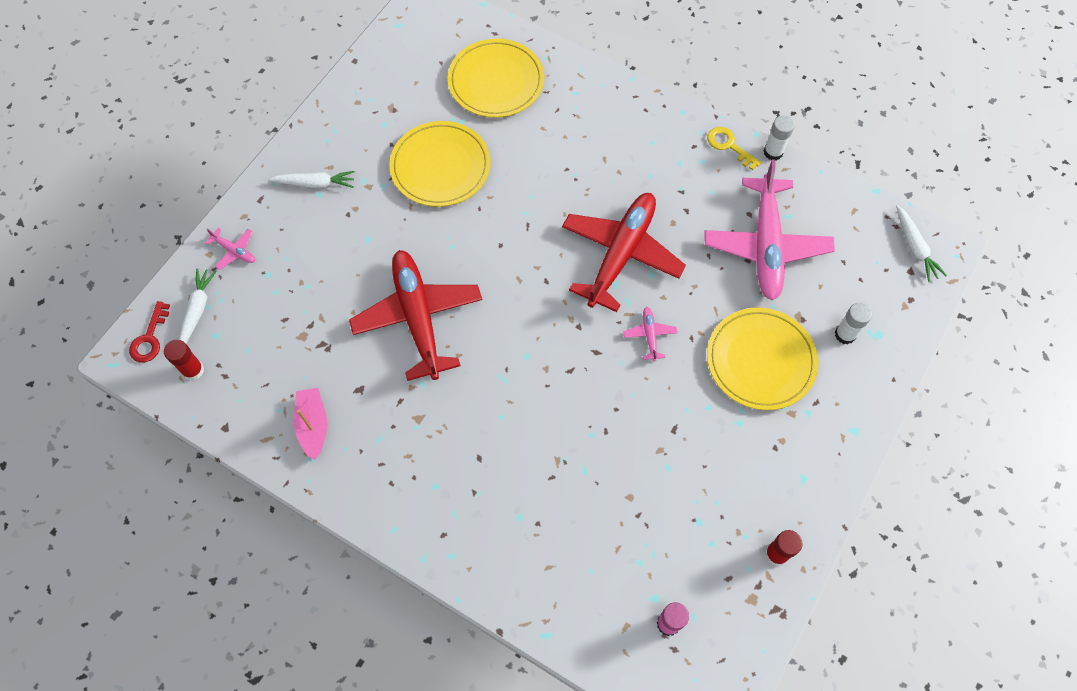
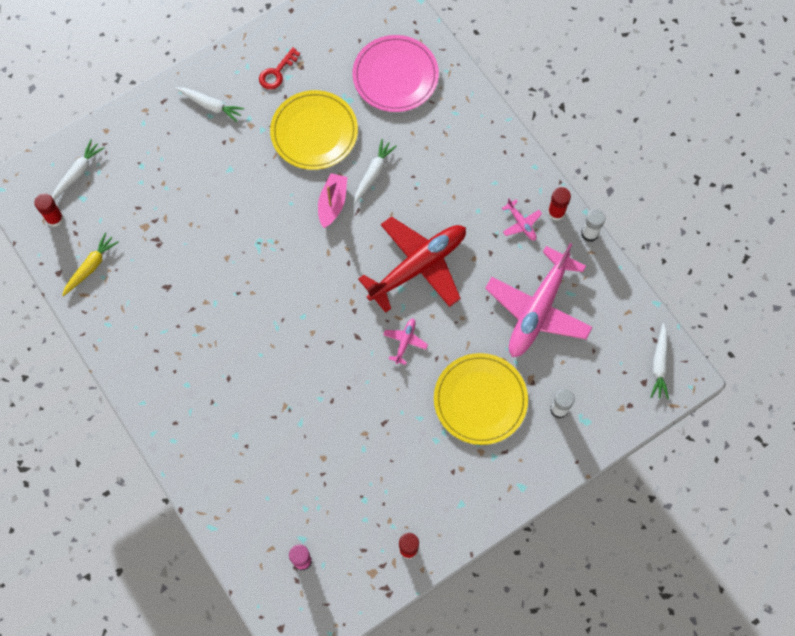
camera: 25 degrees right, 5 degrees up
(150, 338) = (34, 179): red key -> red key (277, 72)
(234, 251) = (125, 136): pink plane -> pink plane (521, 223)
(260, 405) = (91, 267): none -> yellow carrot
(313, 425) = (121, 299): pink boat -> pink boat (332, 203)
(418, 318) = (236, 250): red plane -> none
(496, 81) = (395, 76): yellow plate -> pink plate
(524, 182) = (373, 173): none -> white carrot
(729, 146) = (556, 212): yellow key -> red glue stick

